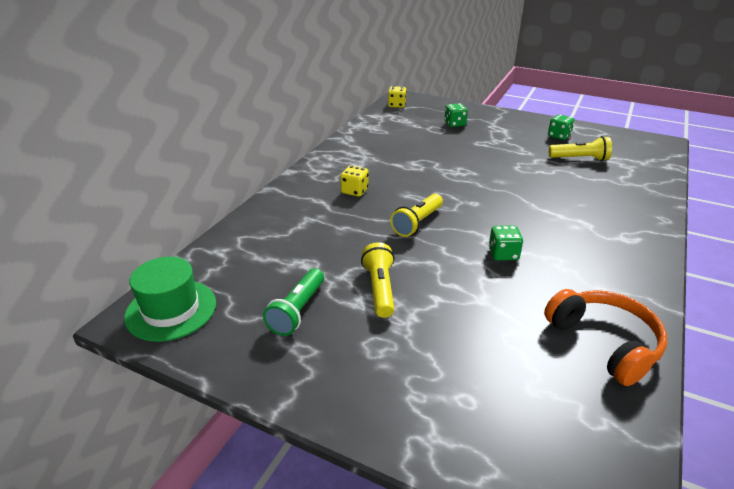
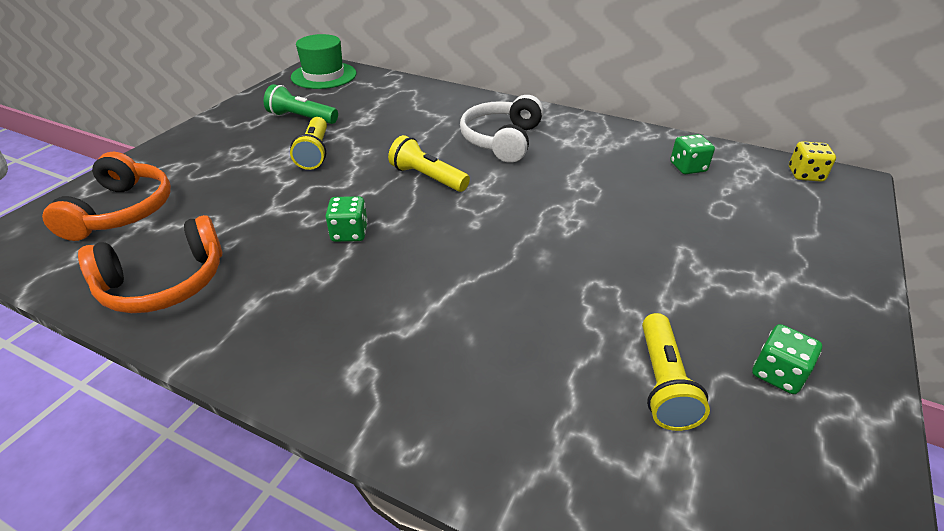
camera: 90 degrees right, 5 degrees up
(354, 191) = (501, 140): yellow dice -> white headphones
(379, 289) = (315, 153): yellow flashlight -> yellow flashlight turned 90 degrees clockwise
(454, 124) = (758, 230): green dice -> green dice (688, 167)
(518, 414) = (122, 211): none -> orange headphones

